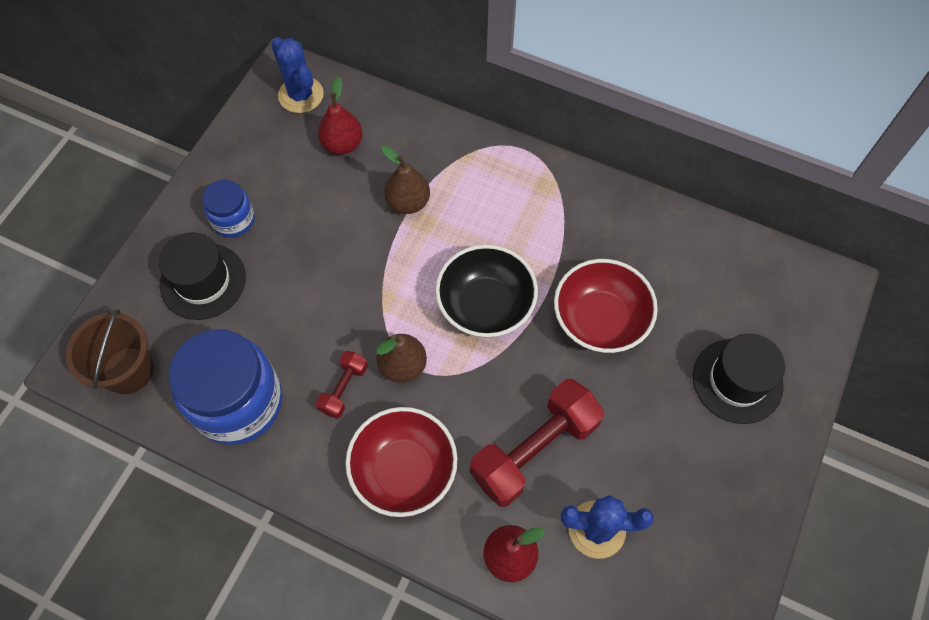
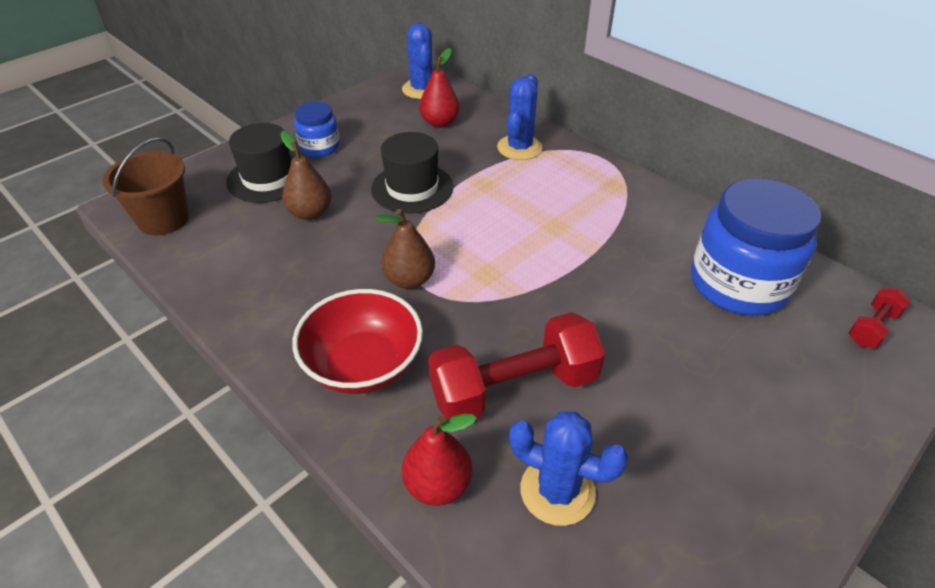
camera: 20 degrees right, 20 degrees down
(238, 402) = (239, 266): blue jar -> blue jar (738, 284)
(344, 389) = (342, 282): red dumbbell -> red dumbbell (872, 328)
(408, 202) = (477, 169): brown pear -> brown pear (310, 213)
(438, 159) = (519, 148): none -> blue cactus
(485, 305) = (516, 255): black bowl -> none
(600, 320) = (633, 296): red bowl -> none
(737, 381) = (784, 392): black hat -> black hat (412, 188)

